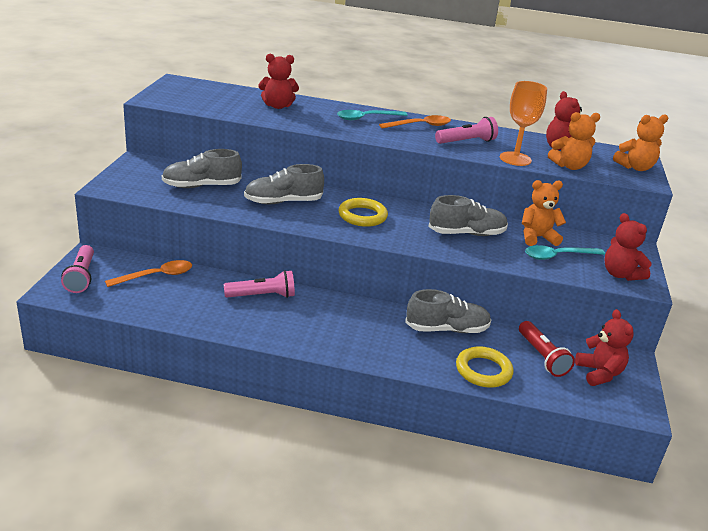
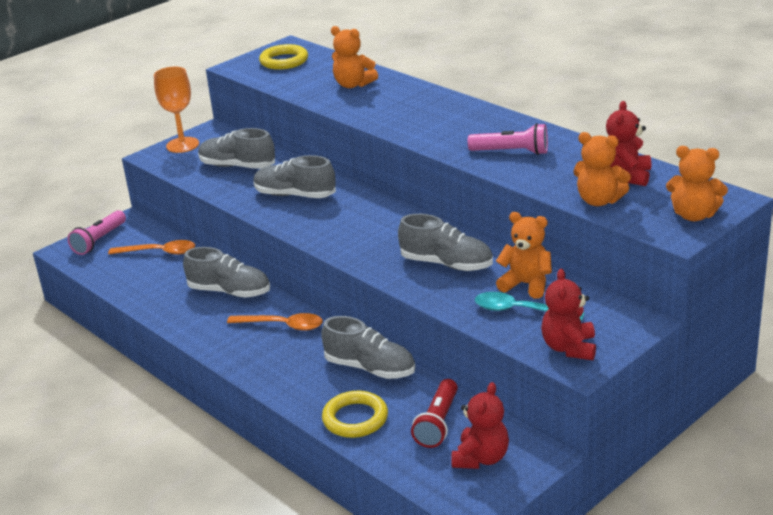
camera: 40 degrees right, 0 degrees up
(262, 296) = (229, 292): pink flashlight -> grey shoe
(278, 106) = (353, 85): red teddy bear -> orange teddy bear
(362, 216) = (357, 224): yellow ring -> yellow ring (284, 61)
(366, 118) = (432, 109): turquoise spoon -> none
(420, 125) = (485, 125): orange spoon -> orange spoon (283, 325)
(515, 159) = (540, 181): orange goblet -> orange goblet (182, 145)

